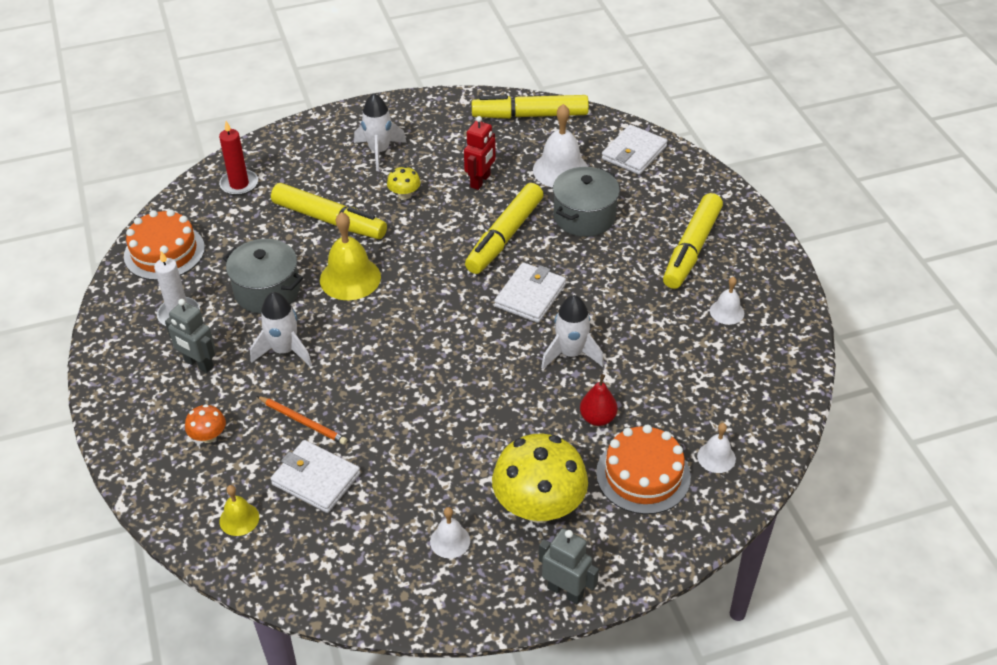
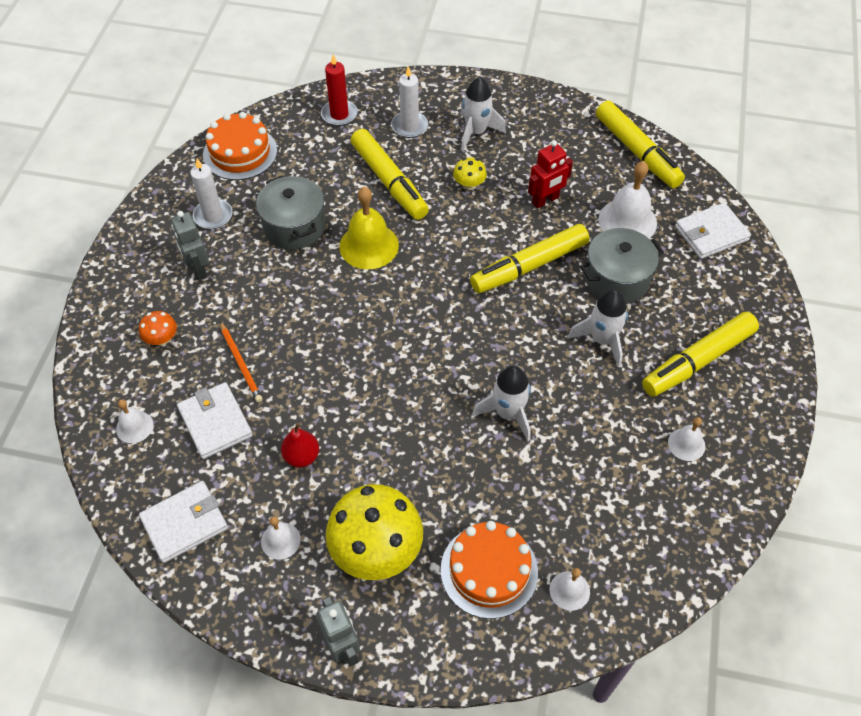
camera: 30 degrees right, 10 degrees up
(239, 519) = (134, 427): yellow bell -> white bell
(284, 350) = (271, 289): white rocket -> white rocket (602, 340)
(314, 169) = (409, 126): none -> white candle
(530, 115) = (637, 152): yellow marker -> yellow marker turned 150 degrees counterclockwise
(530, 295) = (511, 336): white wallet -> white wallet (185, 523)
(597, 418) = (487, 491): red pear -> red pear (302, 456)

